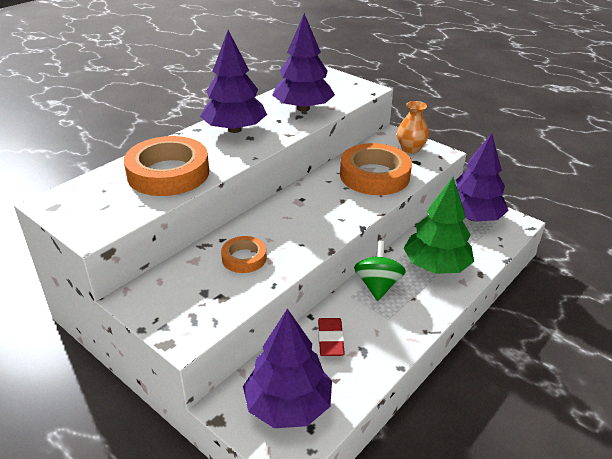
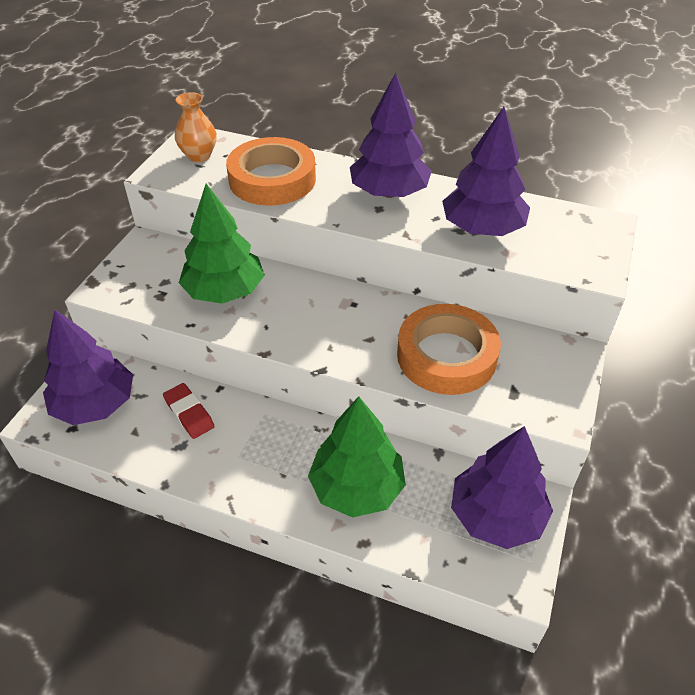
camera: 70 degrees right, 10 degrees up
(244, 258) = (224, 291): orange tape -> green tree
(330, 340) = (189, 413): red eraser -> red eraser turned 75 degrees clockwise
(377, 285) = (291, 434): green spinning top -> none
(410, 149) = (547, 379): orange vase -> orange vase (199, 156)

